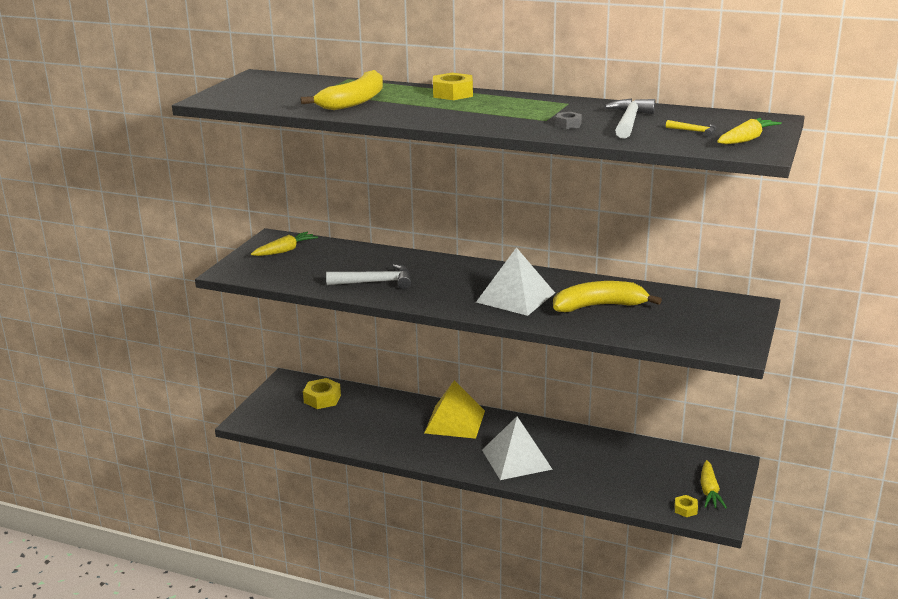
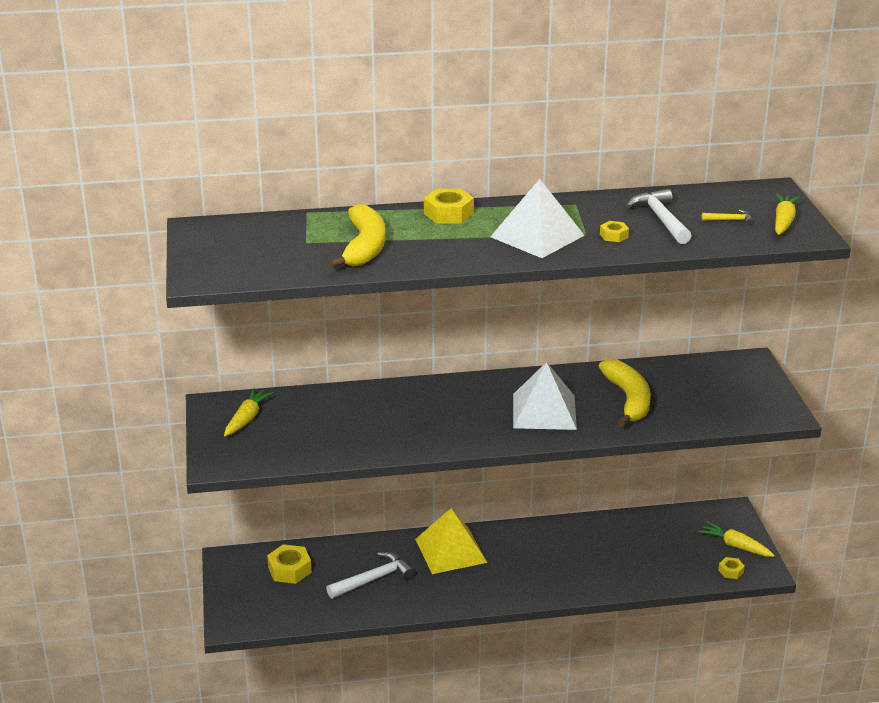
camera: 30 degrees left, 5 degrees up
(375, 282) = (389, 432): white hammer -> white hammer (373, 579)
(516, 459) = (545, 572): white pyramid -> white pyramid (537, 236)
(568, 125) = (614, 236): grey nut -> yellow nut
(599, 306) = (628, 399): yellow banana -> yellow banana turned 120 degrees clockwise
(709, 491) = (735, 546): yellow carrot -> yellow carrot turned 150 degrees clockwise

